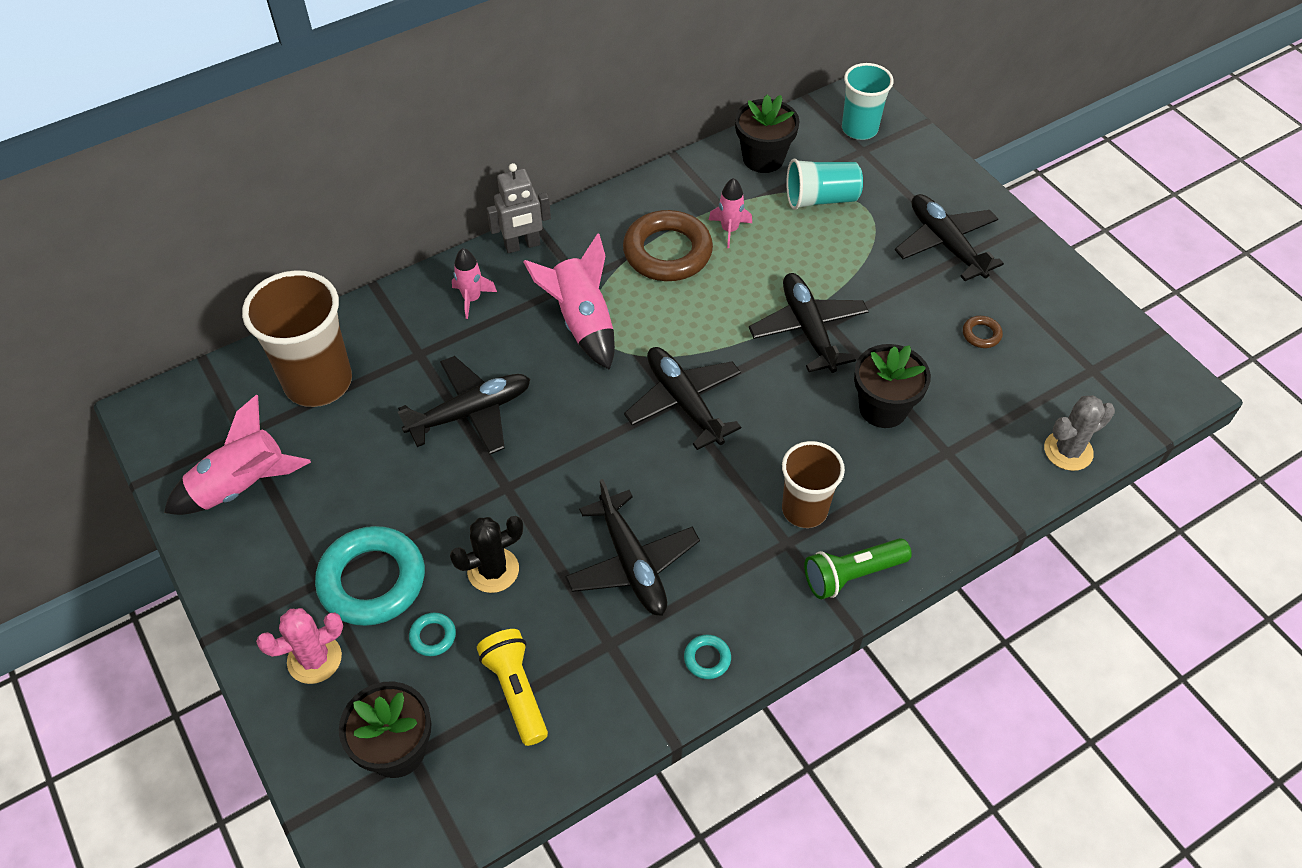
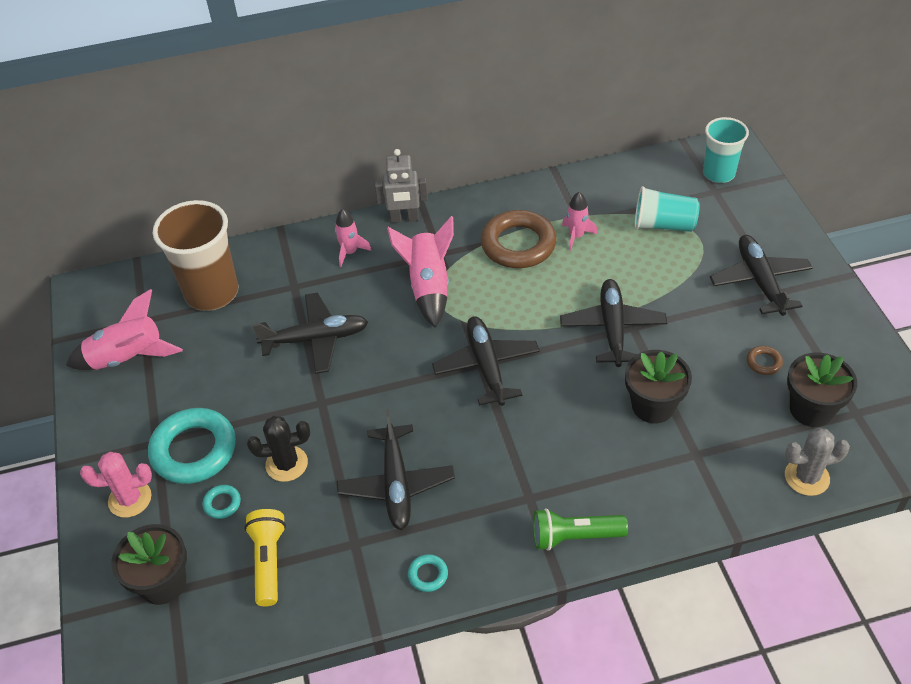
camera: 20 degrees right, 5 degrees down
(763, 158) = (626, 184): black flower pot -> black flower pot (811, 409)
(804, 509) = (554, 474): brown cup -> none

